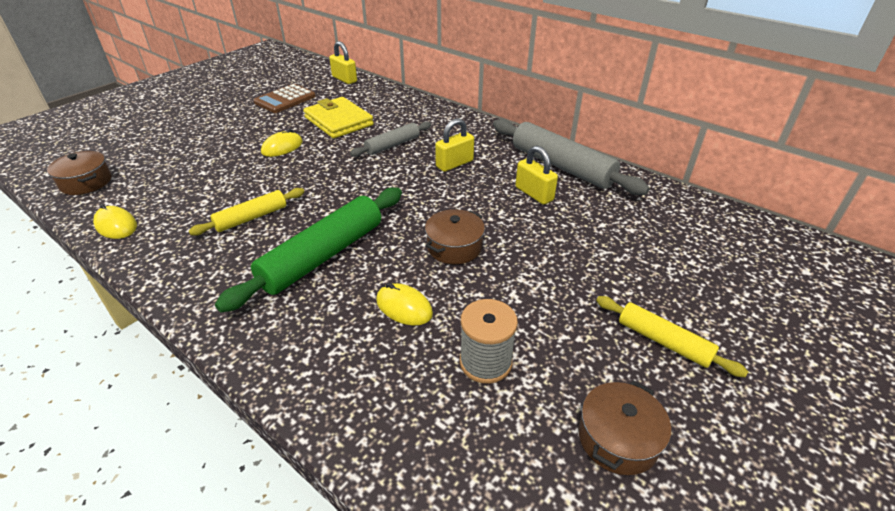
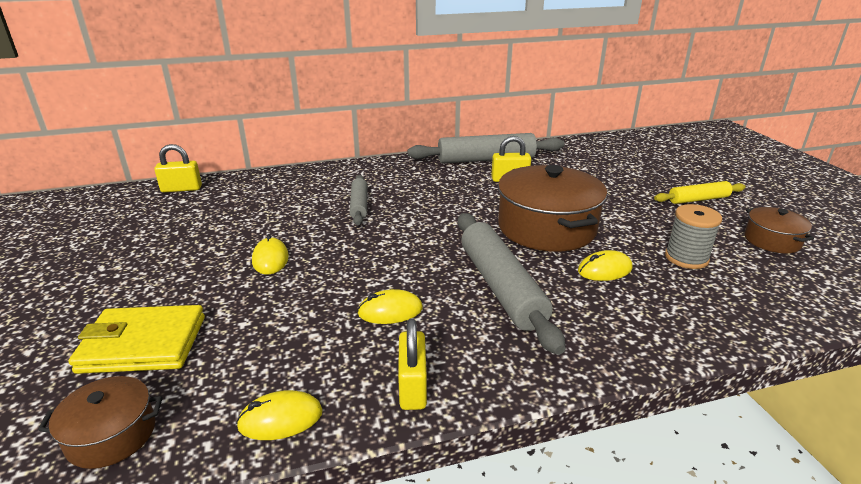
camera: 55 degrees left, 10 degrees down
(251, 218) = (390, 311): yellow rolling pin -> yellow mouse
(285, 99) = (160, 231): brown calculator -> none
(323, 256) = (501, 287): green rolling pin -> grey rolling pin
(338, 121) = (268, 216): yellow wallet -> yellow wallet (143, 344)
(454, 164) = (429, 191): yellow padlock -> yellow padlock (412, 387)
(454, 247) = (546, 228): brown pot -> brown pot, size x1.97

